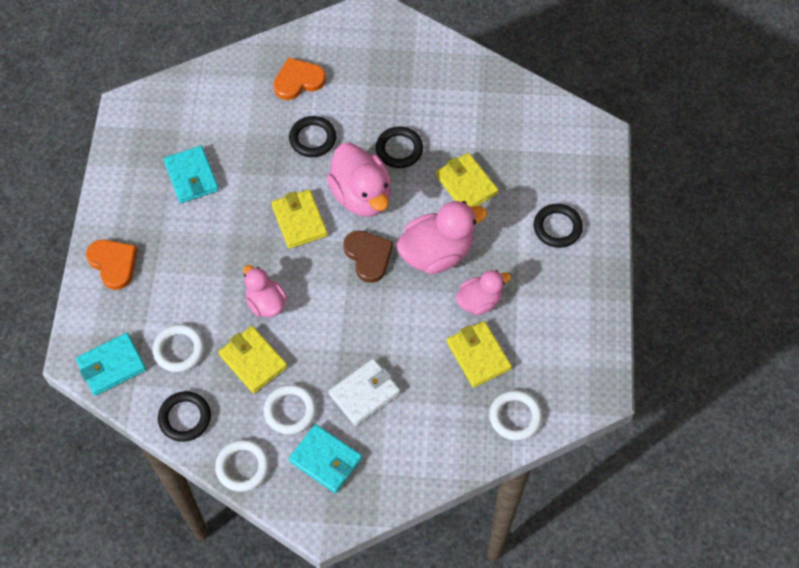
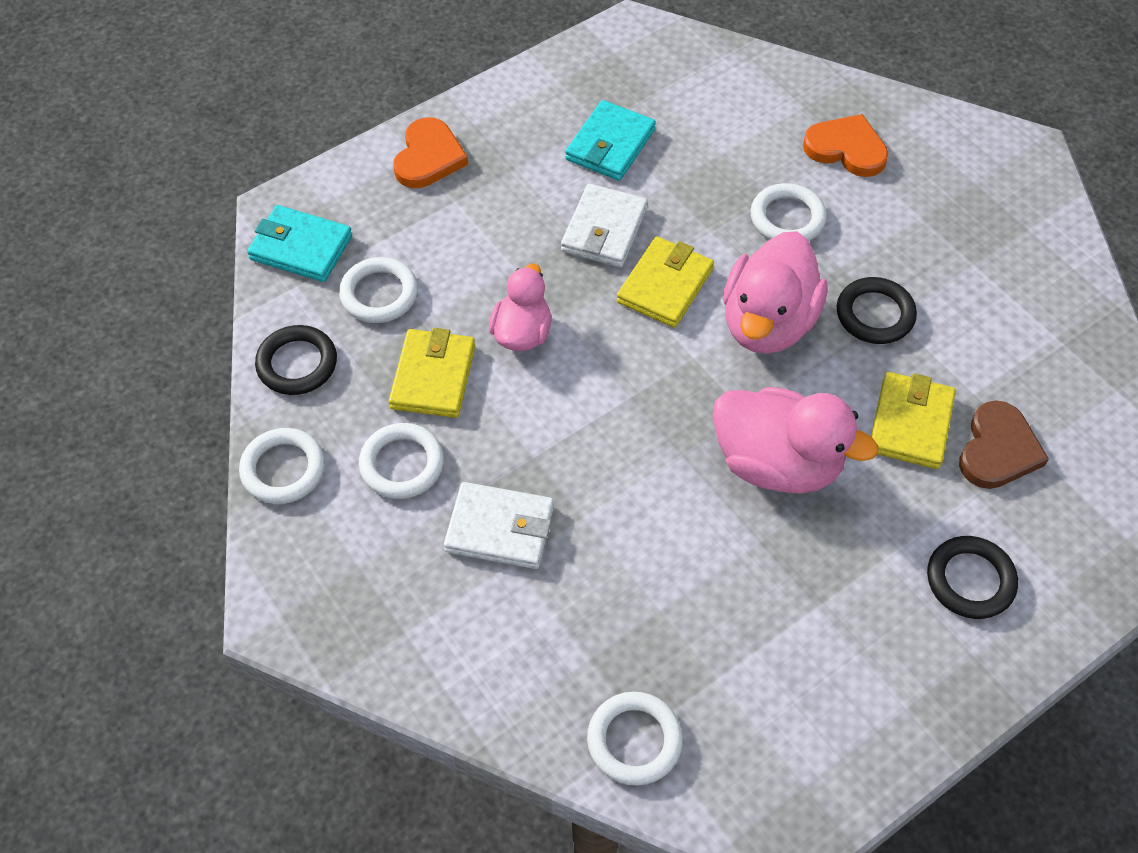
camera: 50 degrees right, 5 degrees down
(241, 220) = (604, 230): none -> white wallet
(312, 139) = (787, 218): black ring -> white ring
(325, 460) = (369, 553): turquoise wallet -> none
(368, 256) = (693, 391): brown heart -> brown heart (998, 450)
(478, 355) = (680, 624): yellow wallet -> none
(479, 301) = (760, 565): pink duck -> none

